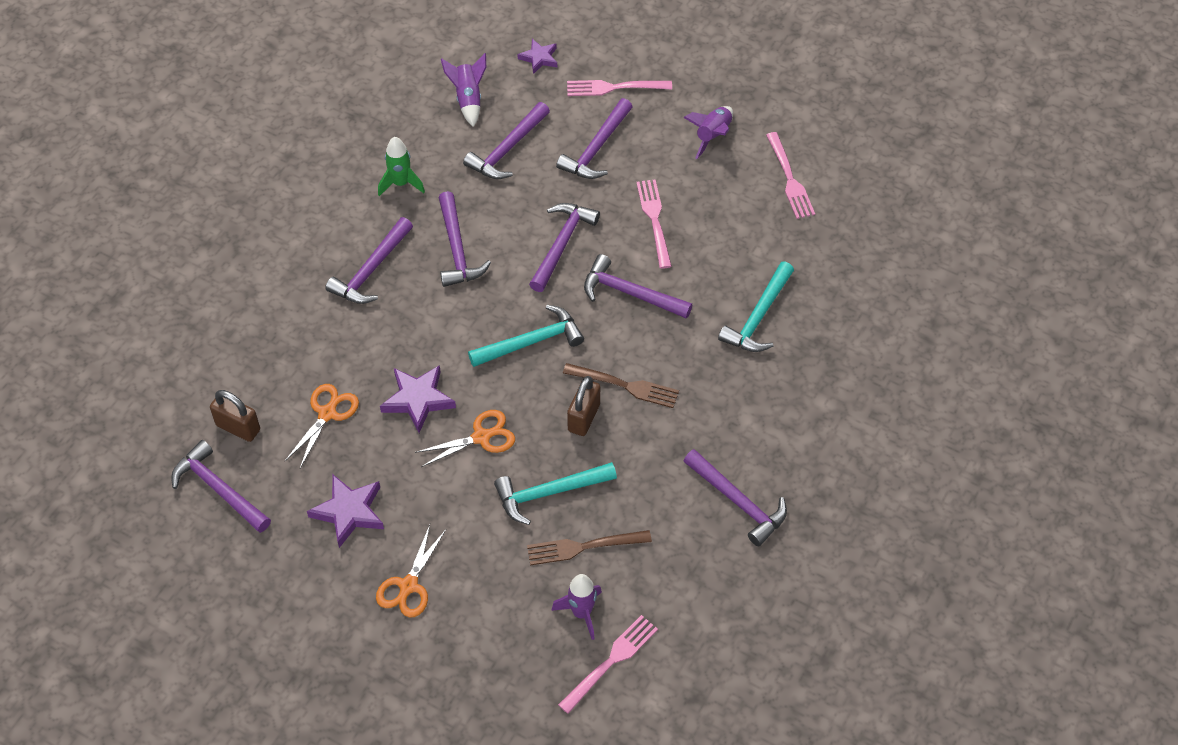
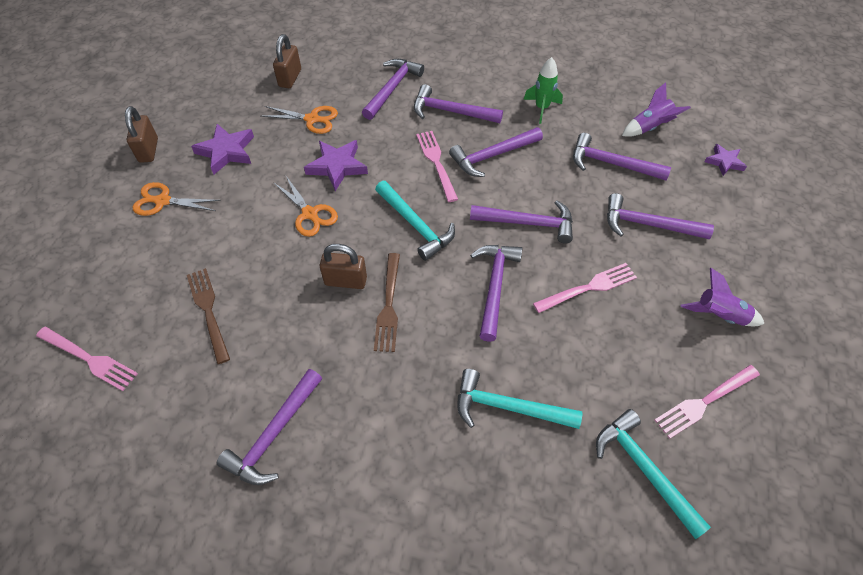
camera: 75 degrees right, 0 degrees up
(219, 489) = (237, 82): purple hammer -> purple hammer (392, 88)
(313, 599) = (148, 150): none -> brown padlock
(549, 493) = (262, 273): turquoise hammer -> turquoise hammer (644, 469)
(581, 613) = (140, 325): purple rocket -> none
(614, 87) = (727, 222): pink fork -> pink fork (436, 163)

